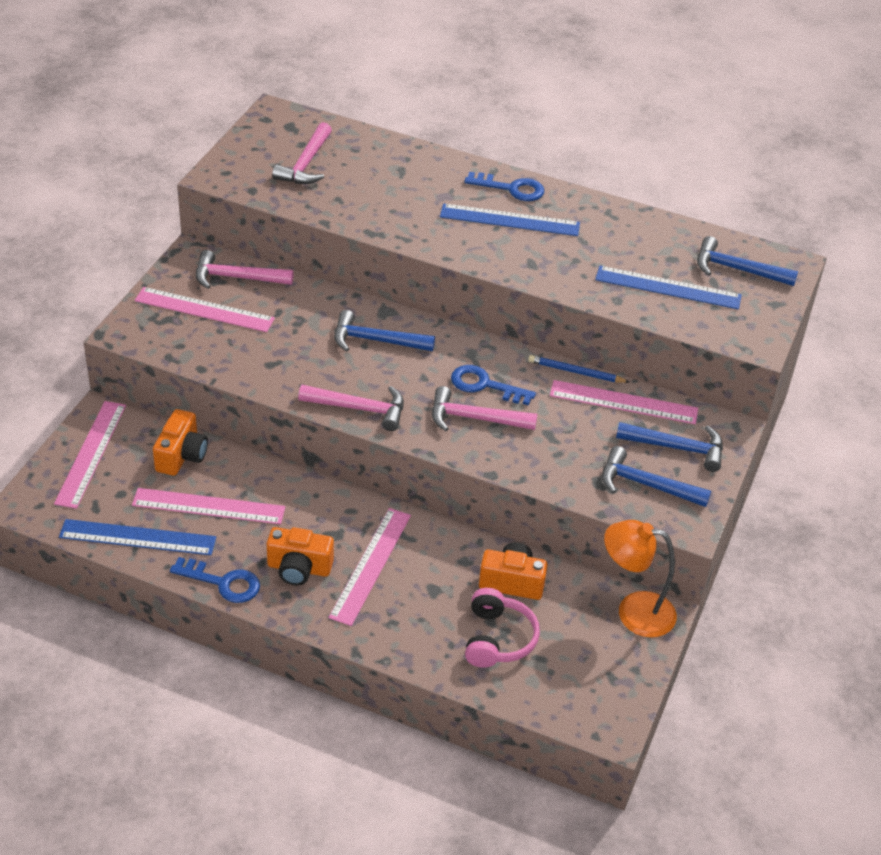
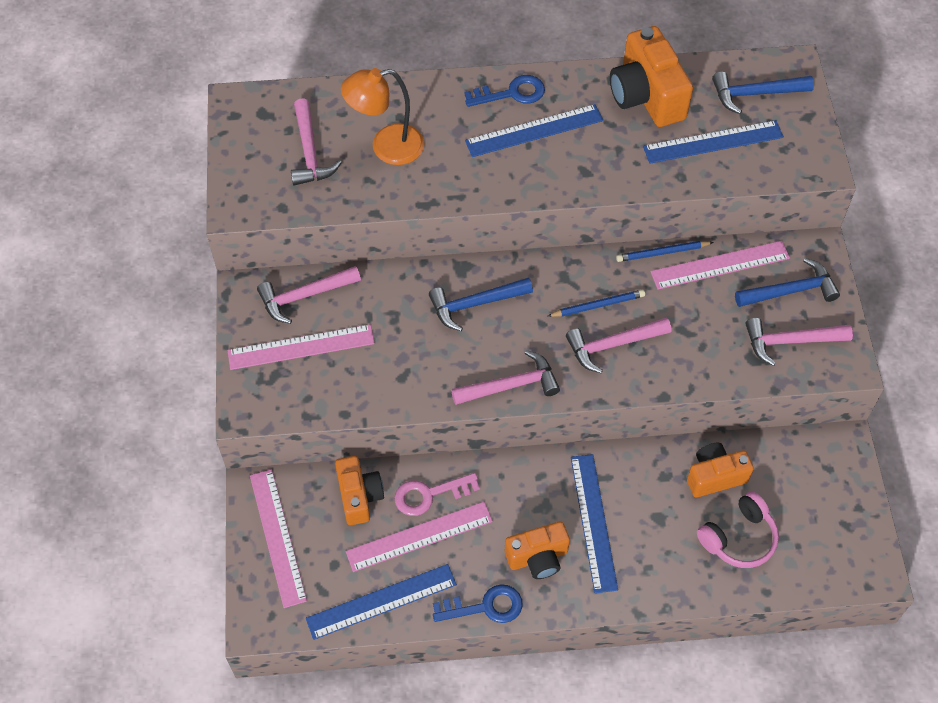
camera: 25 degrees left, 15 degrees up
(242, 481) = (429, 495): none -> pink key
(371, 565) = (593, 522): pink ruler -> blue ruler
(484, 385) = (597, 305): blue key -> blue pencil
(497, 639) = (738, 538): pink headphones -> pink headphones turned 75 degrees clockwise
(632, 234) = (646, 96): none -> orange camera
(634, 611) = (824, 453): orange lamp -> orange lamp (386, 147)
(646, 485) = (790, 341): blue hammer -> pink hammer

